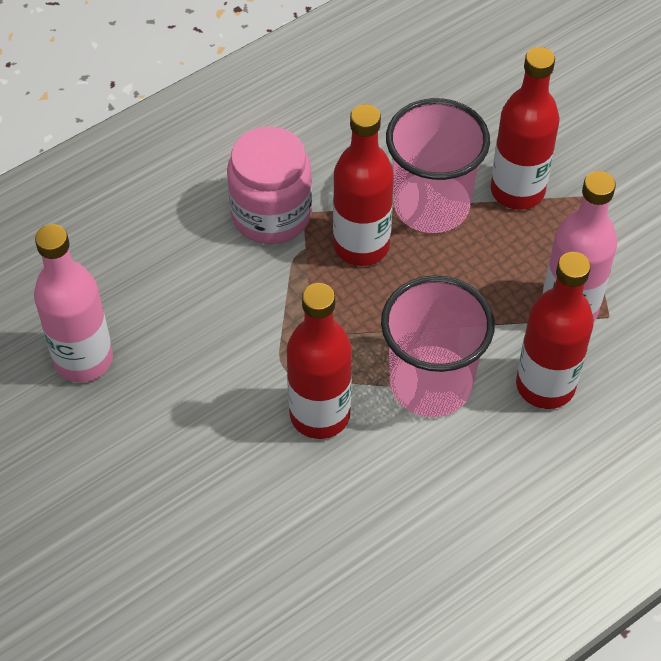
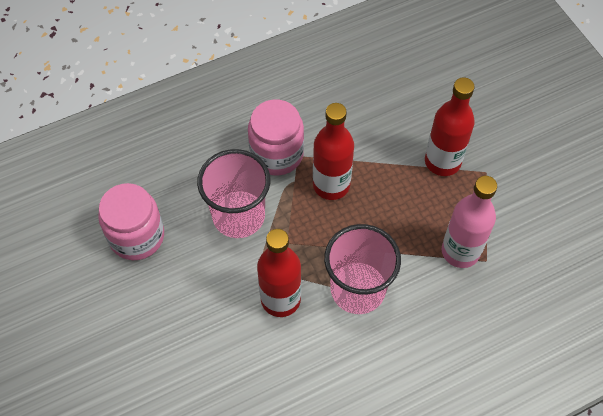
camera: 10 degrees right, 5 degrees up
(83, 360) = (137, 236): pink bottle -> pink jar
(431, 205) = (383, 163): pink cup -> pink cup (238, 216)
(545, 385) = (433, 303): red bottle -> none

